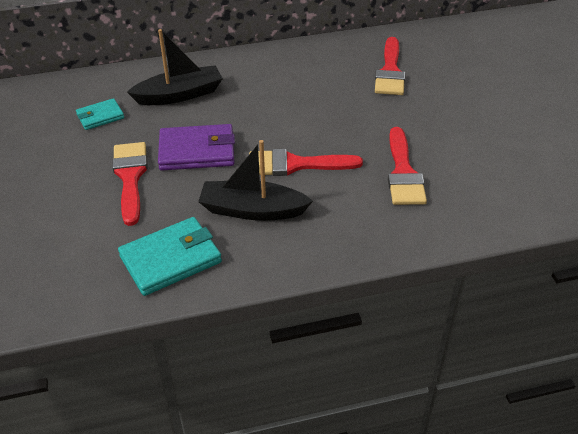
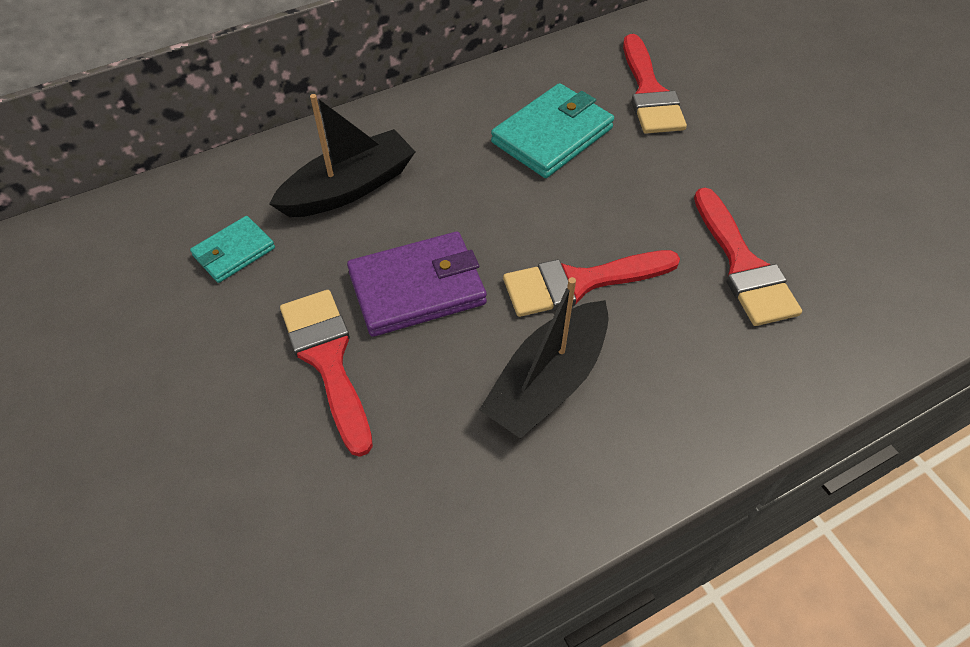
camera: 15 degrees left, 10 degrees up
(170, 259) = (455, 507): turquoise wallet -> turquoise wallet (552, 135)
(252, 210) = (548, 382): black boat -> black boat turned 45 degrees counterclockwise

